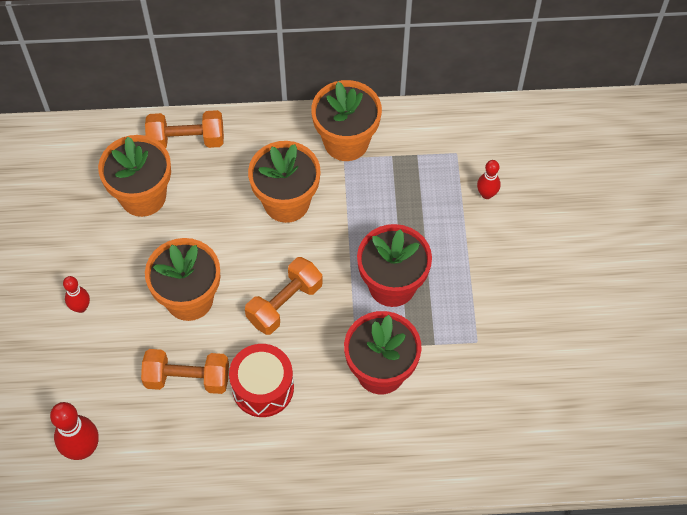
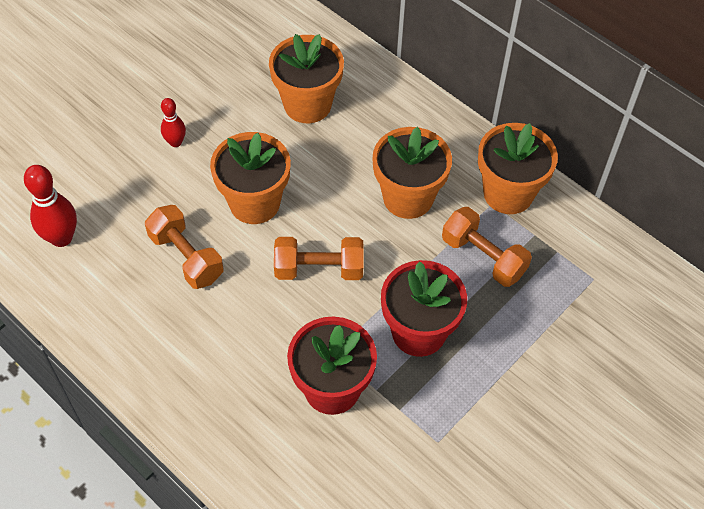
camera: 45 degrees right, 5 degrees down
(186, 140) = (385, 92): orange dumbbell -> orange dumbbell (483, 257)
(263, 387) = (230, 315): red drum -> none
(486, 194) = (583, 333): red bowling pin -> none

